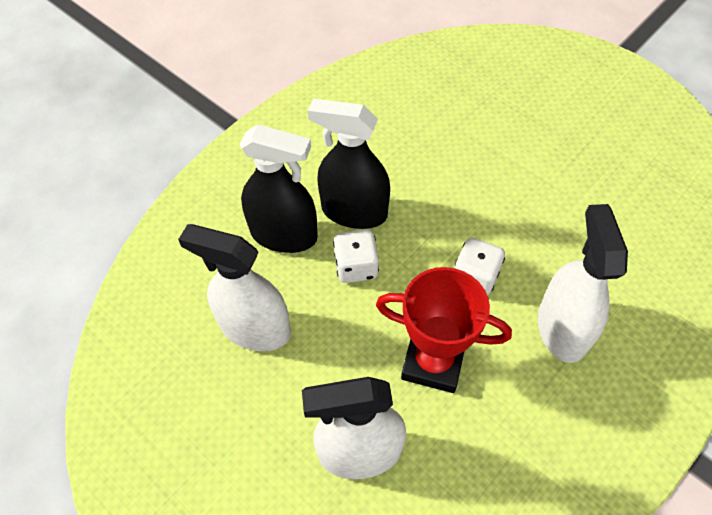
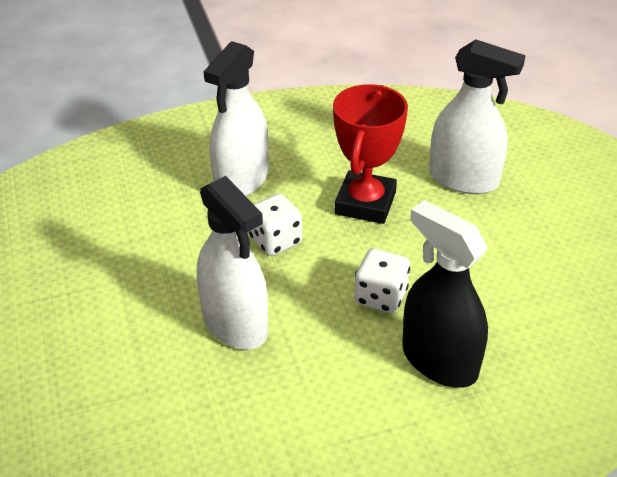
camera: 150 degrees left, 15 degrees down
(255, 328) = (513, 289): white spray bottle -> white spray bottle (235, 324)
(354, 212) = (345, 349): black spray bottle -> none
(433, 362) = (365, 203): red trophy -> red trophy turned 60 degrees clockwise

